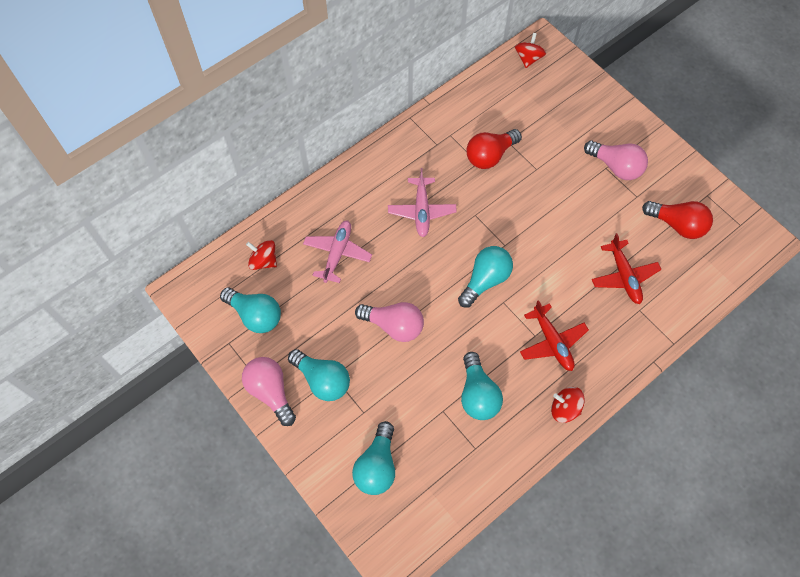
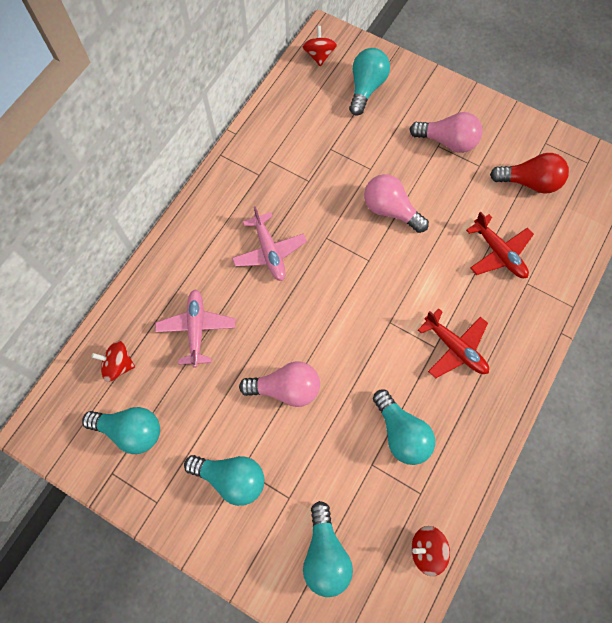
camera: 20 degrees left, 5 degrees up
(271, 392) = (179, 513): pink light bulb -> pink light bulb (390, 210)
(485, 280) = (362, 305): turquoise light bulb -> turquoise light bulb (366, 88)
(490, 155) = (318, 169): red light bulb -> none
(564, 408) = (494, 415): red spinning top -> red spinning top (426, 549)

